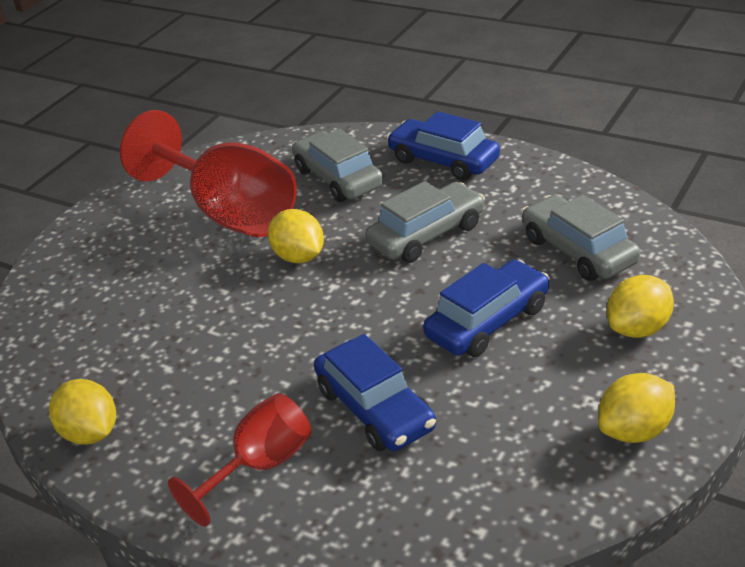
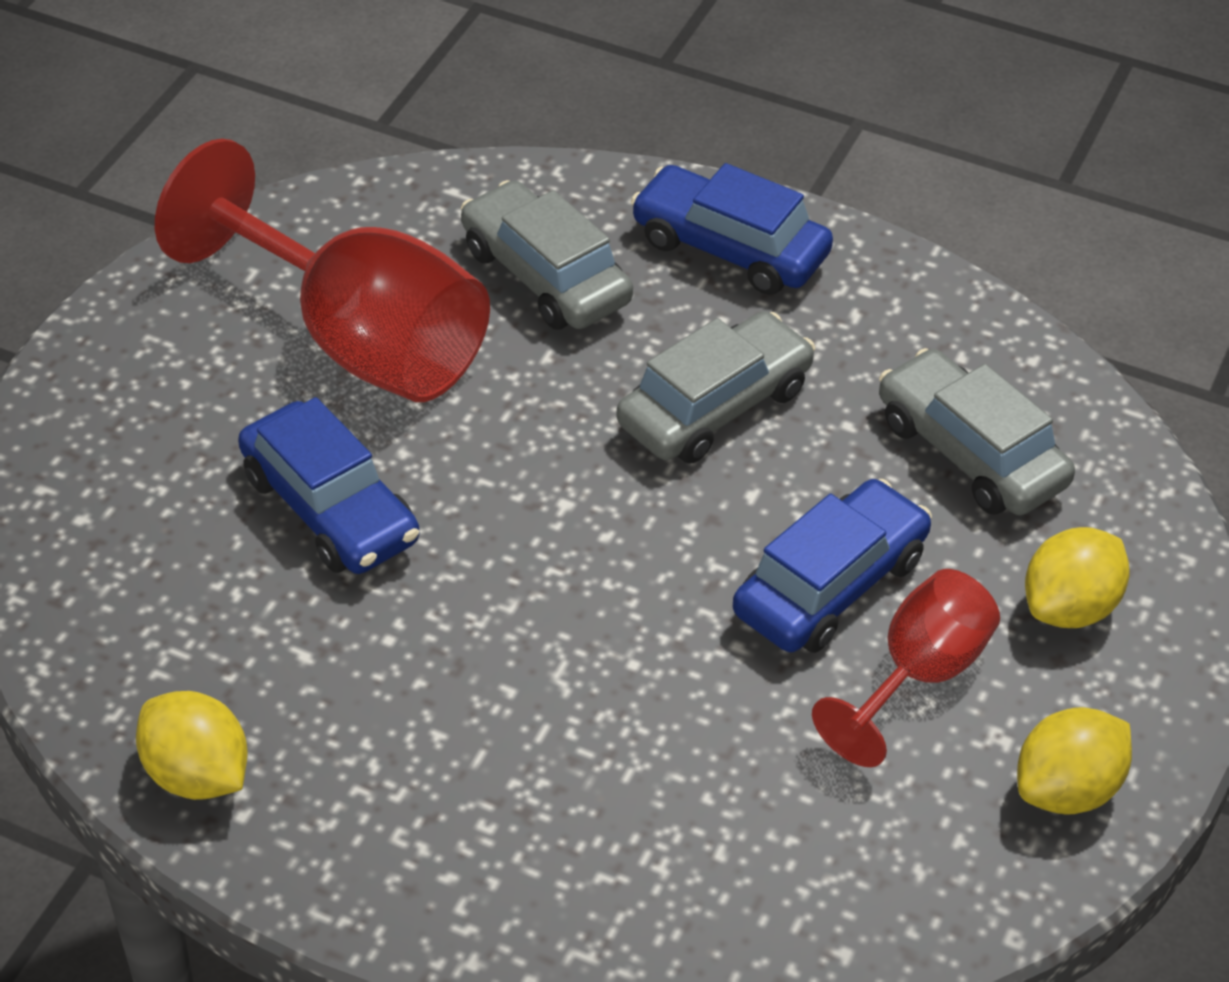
camera: 10 degrees left, 10 degrees up
(261, 466) = (491, 839): red goblet -> red goblet (919, 675)
(299, 257) = (498, 441): yellow lemon -> none
(375, 409) = (662, 742): blue car -> blue car (330, 508)

